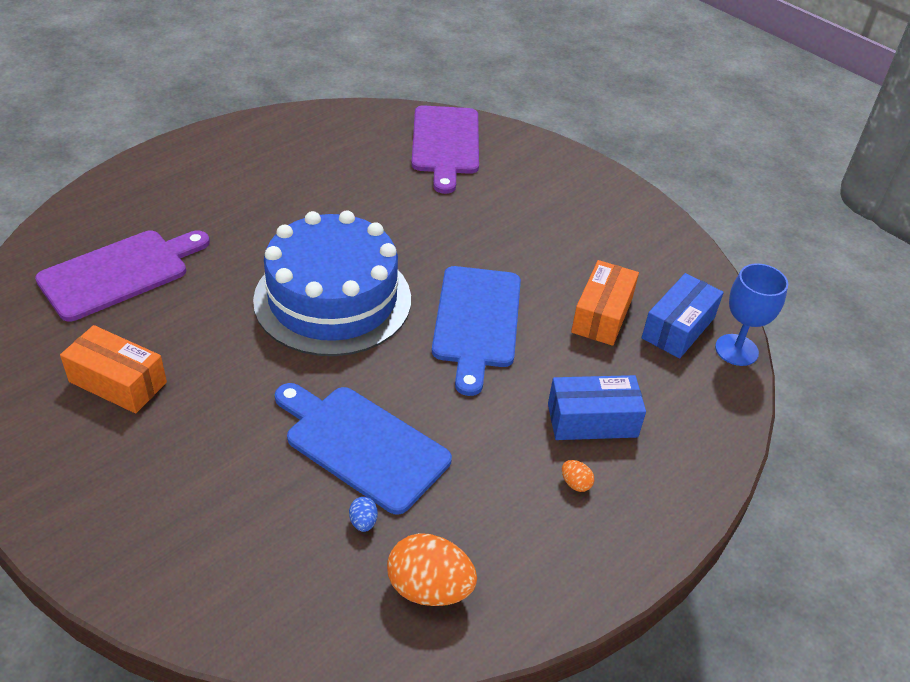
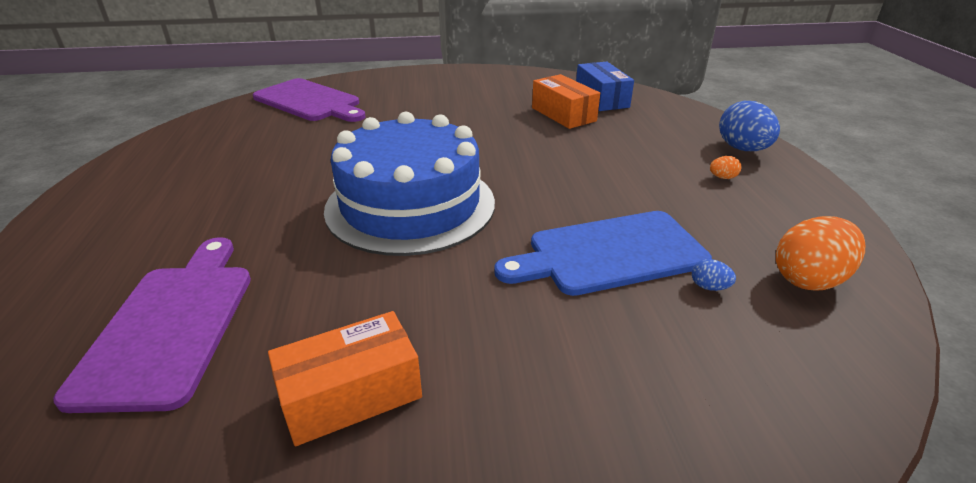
camera: 50 degrees left, 10 degrees down
(477, 321) = (517, 155): blue cutting board -> none
(592, 420) = (663, 151): blue box -> none
(665, 484) = (742, 149): none -> blue egg
(736, 350) = (638, 91): blue goblet -> none

